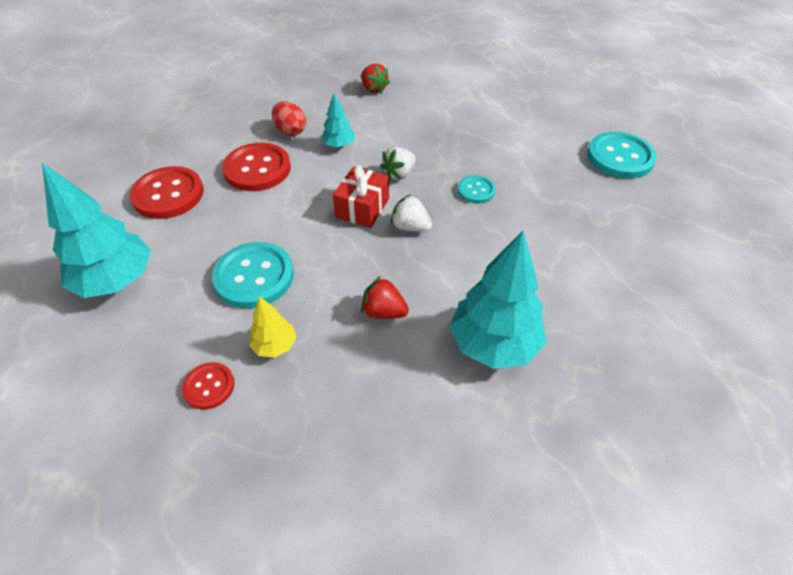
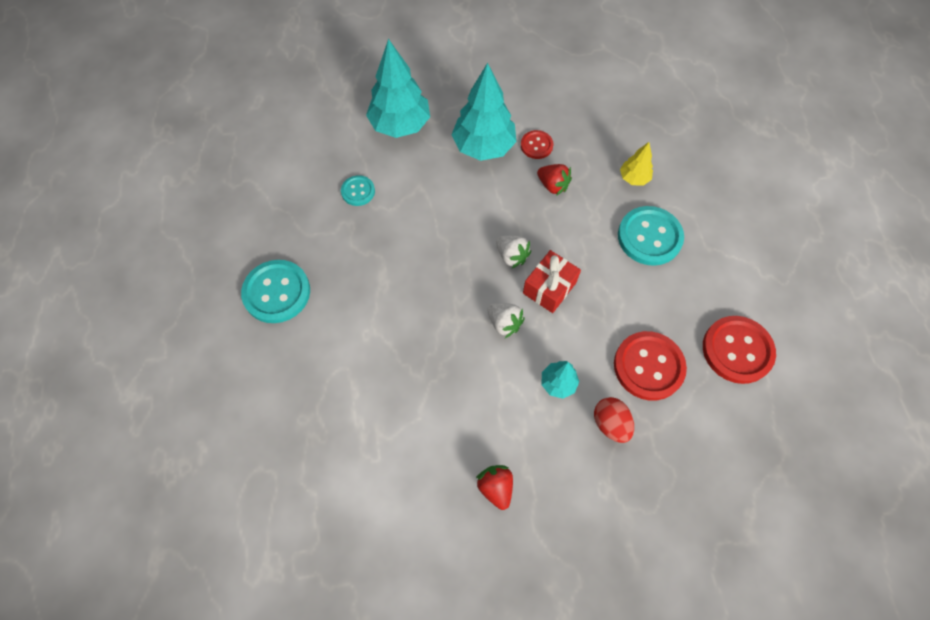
camera: 165 degrees left, 15 degrees up
(116, 281) = (762, 258): turquoise tree -> turquoise tree (400, 125)
(209, 386) = (677, 161): red button -> red button (536, 145)
(399, 174) = (504, 323): white strawberry -> white strawberry turned 75 degrees clockwise
(476, 190) = (438, 283): turquoise button -> turquoise button (358, 191)

